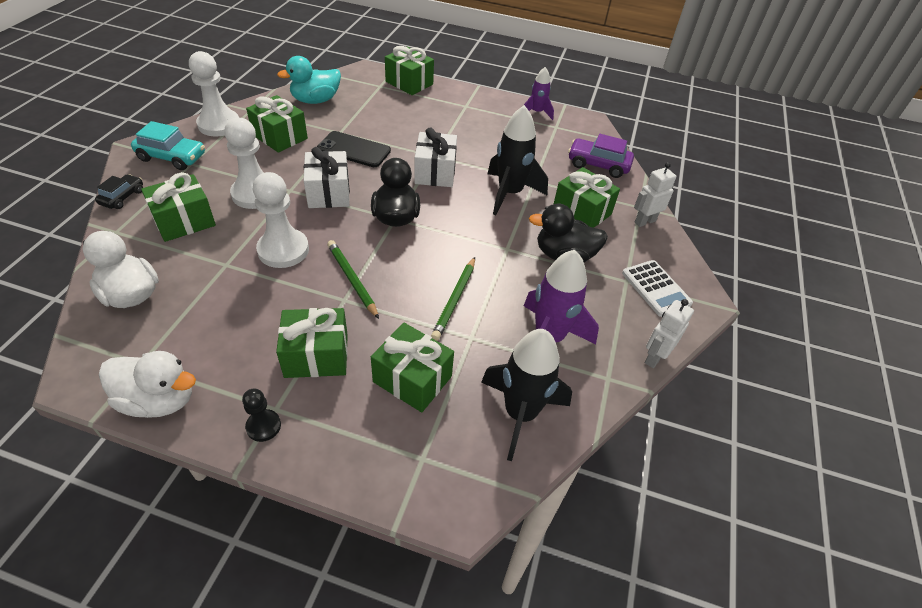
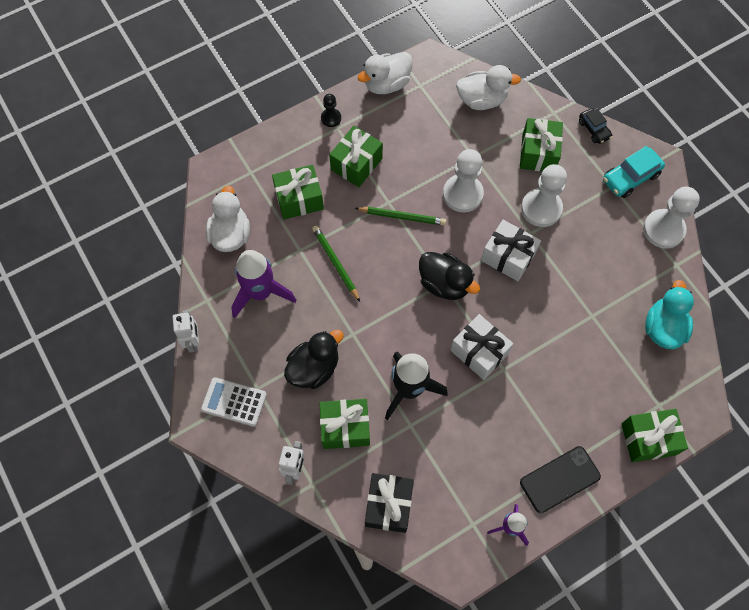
camera: 135 degrees right, 20 degrees up
(280, 137) = (614, 265): green gift -> none
(354, 150) = (556, 310): black phone -> black phone (559, 479)
(520, 414) = (231, 234): black rocket -> white duck
(598, 165) = (388, 505): purple car -> black gift

